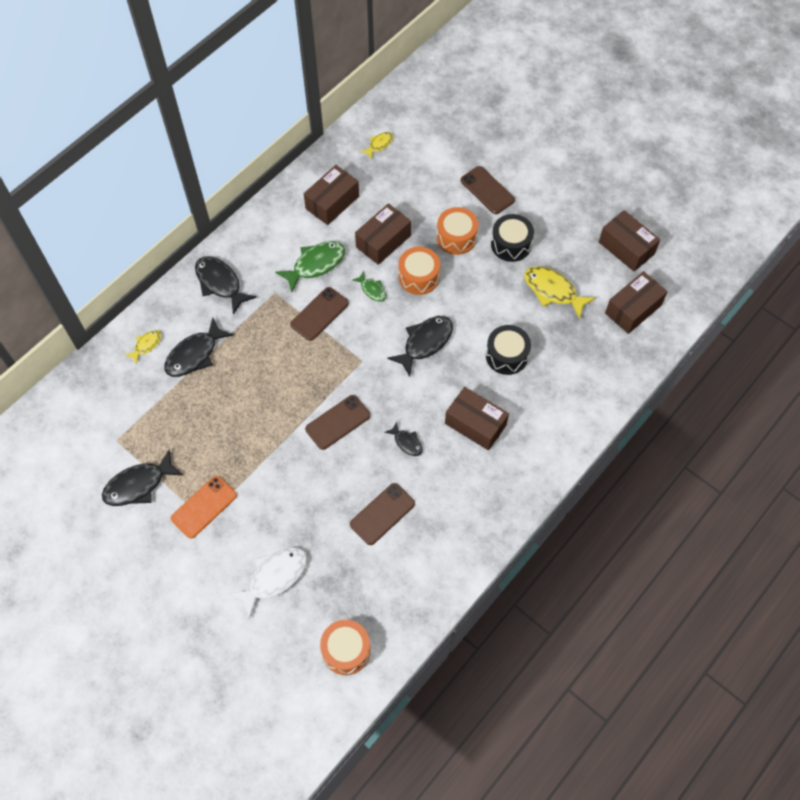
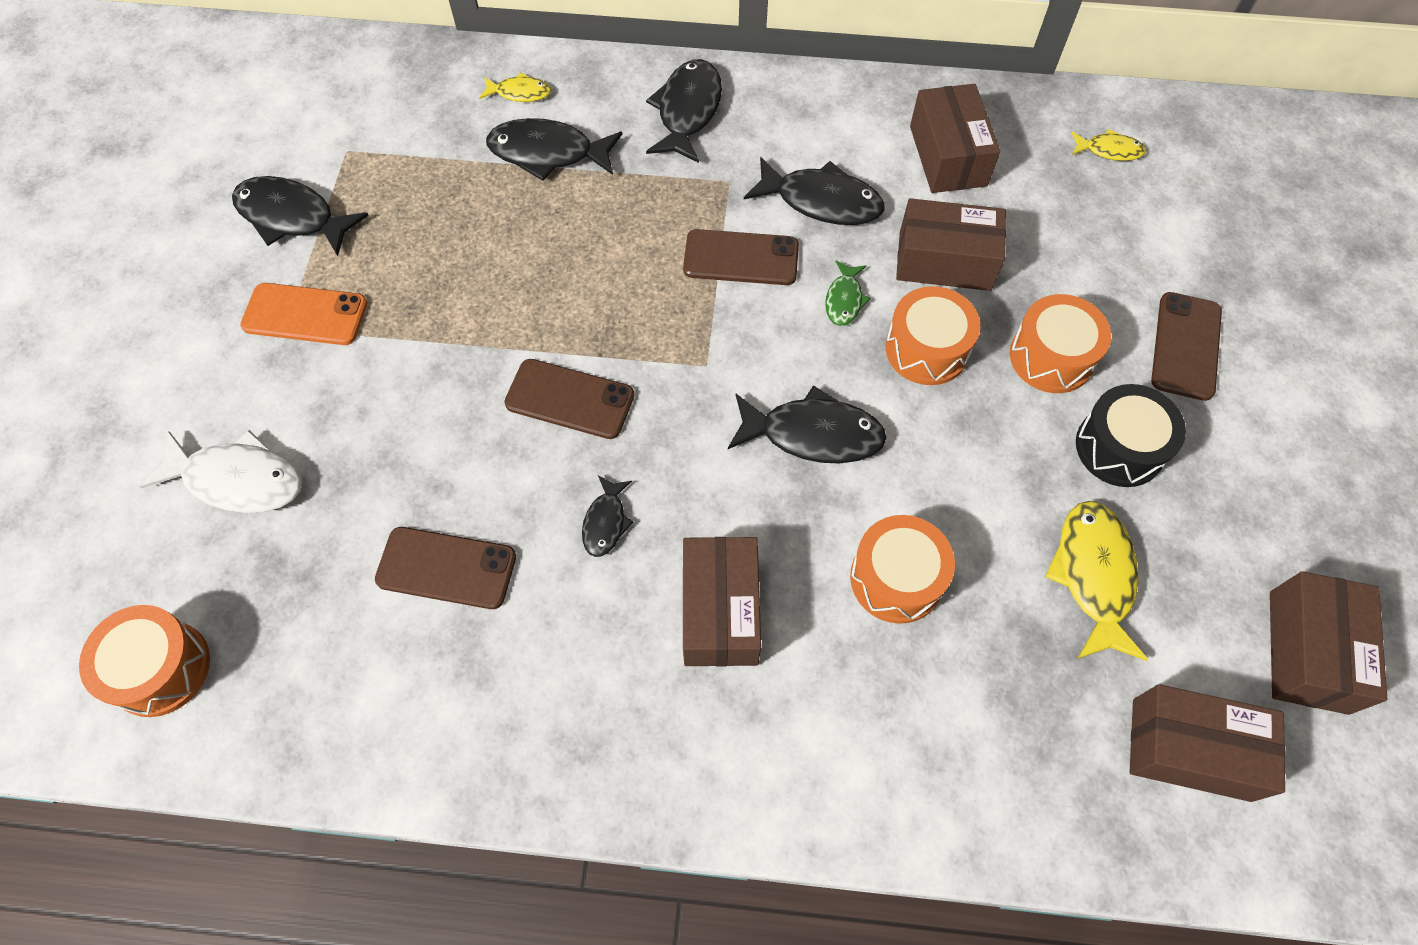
camera: 55 degrees right, 0 degrees up
(315, 264) = (821, 201): green fish -> black fish
(332, 202) = (948, 156): brown box -> brown box turned 75 degrees clockwise
(506, 355) = (896, 578): black drum -> orange drum

